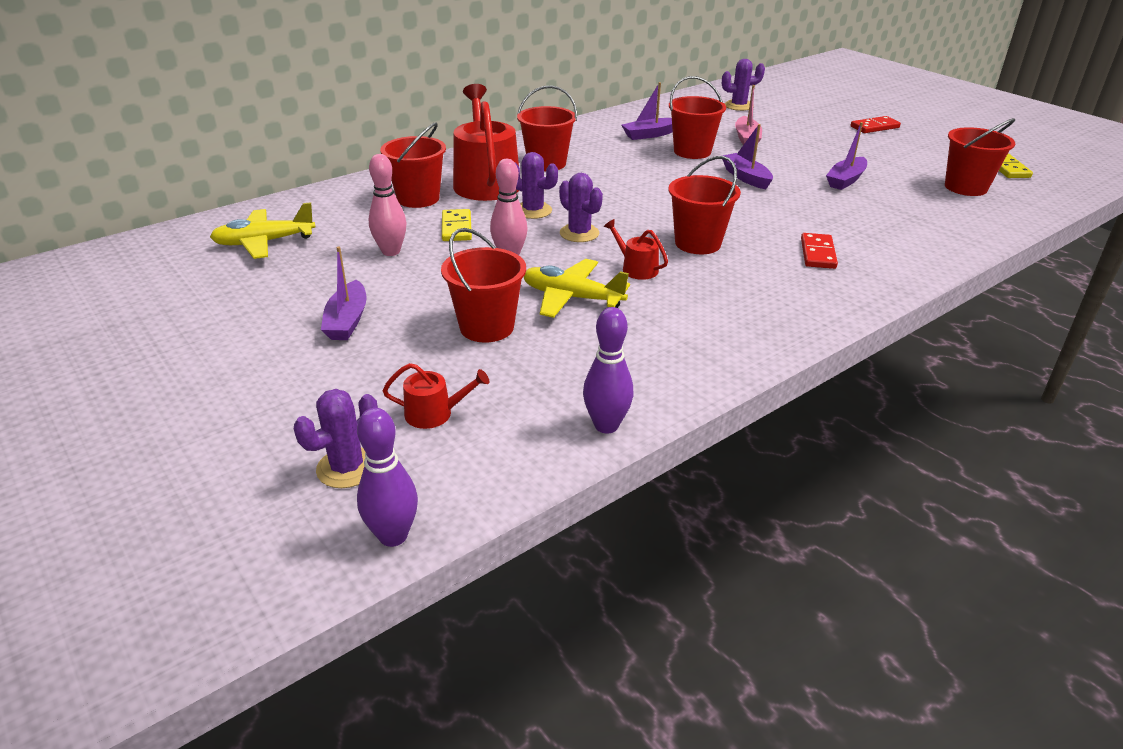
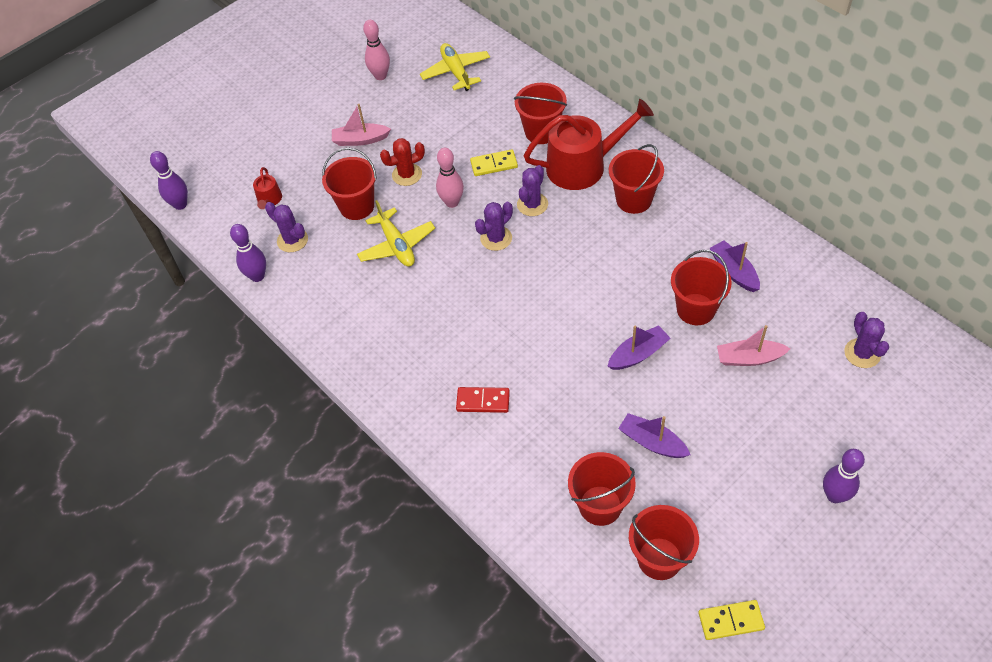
camera: 90 degrees right, 20 degrees up
(347, 321) = (360, 140): purple boat -> pink boat
(347, 468) = (227, 176): purple cactus -> purple cactus (292, 240)
(391, 251) = (451, 137): pink bowling pin -> pink bowling pin (380, 76)
(443, 286) = (407, 175): none -> red cactus
(572, 298) = (396, 245): yellow plane -> yellow plane turned 135 degrees clockwise
(636, 268) = (443, 278): red watering can -> none
(698, 243) = (490, 316): red bucket -> red bucket (600, 505)
(874, 127) = (834, 495): red domino -> purple bowling pin

